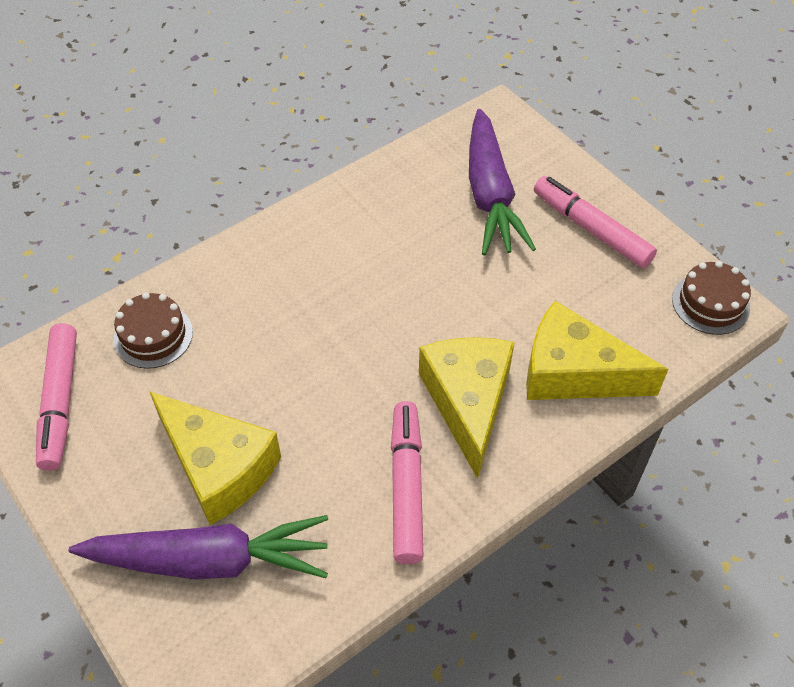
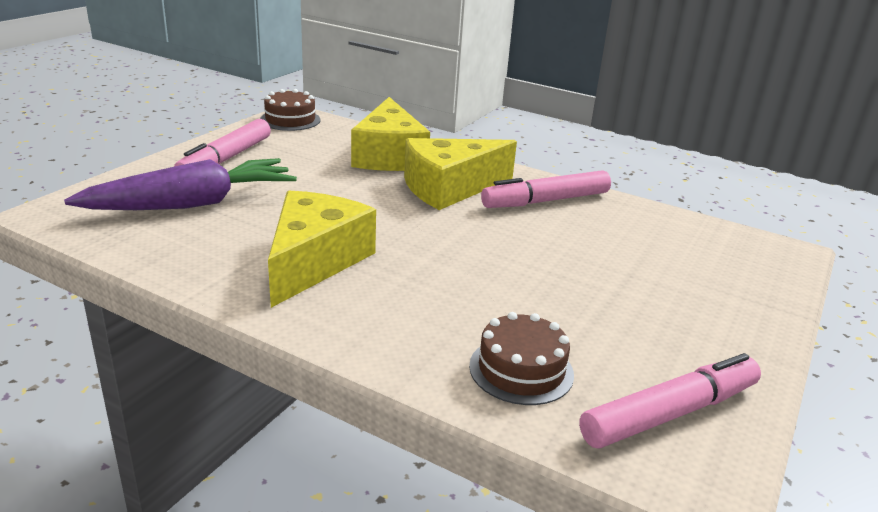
camera: 115 degrees left, 25 degrees down
(210, 560) = (699, 267): purple carrot -> none
(219, 467) = (621, 283): yellow cheese -> yellow cheese (314, 261)

